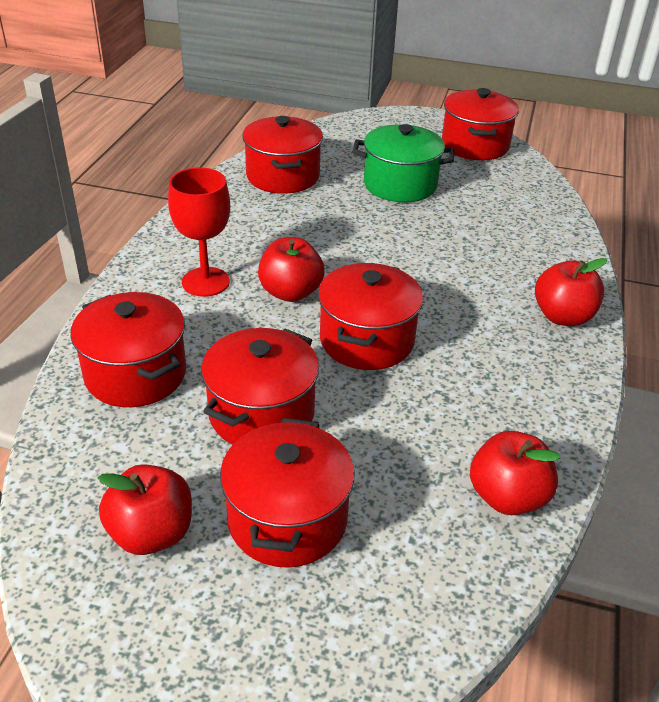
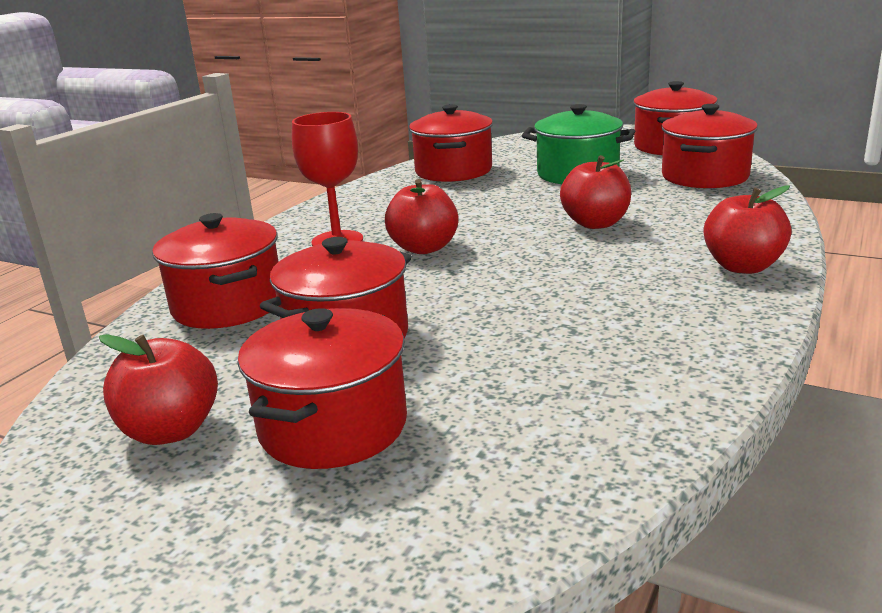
camera: 15 degrees right, 15 degrees down
(366, 340) = (494, 283): red pot -> red pot (705, 176)
(507, 497) = (623, 419): red apple -> red apple (595, 223)

